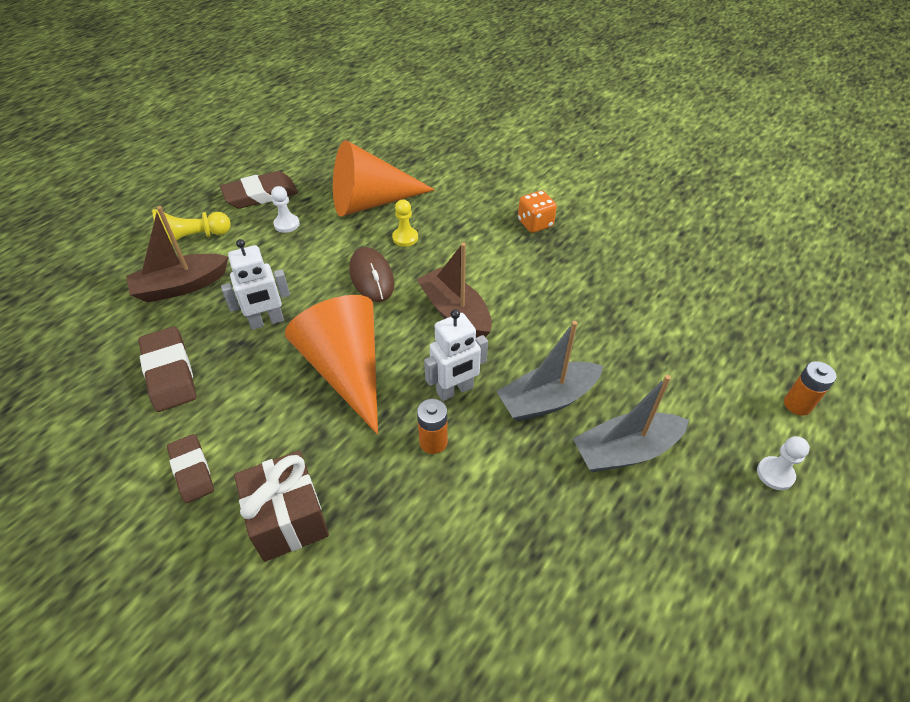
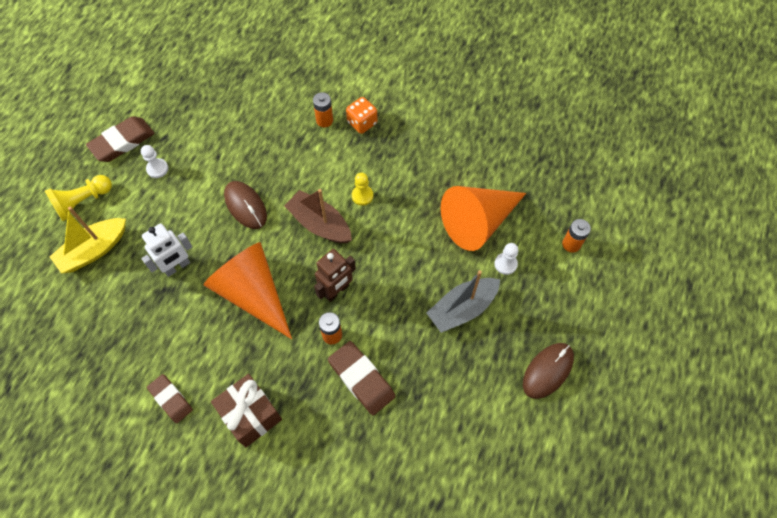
camera: 15 degrees left, 15 degrees up
(169, 372) = (120, 328): brown eraser -> brown eraser (361, 379)
(181, 286) = (94, 250): brown boat -> yellow boat
(371, 202) = (221, 129): orange cone -> orange cone (478, 222)
(405, 238) = (261, 161): yellow pawn -> yellow pawn (362, 196)
(455, 390) = (336, 291): white robot -> brown robot
(491, 214) = (324, 120): none -> orange battery
(547, 400) = (403, 282): grey boat -> none
(748, 569) = (548, 371): none -> brown mouse
(775, 474) = (559, 301): white pawn -> white pawn (505, 264)

